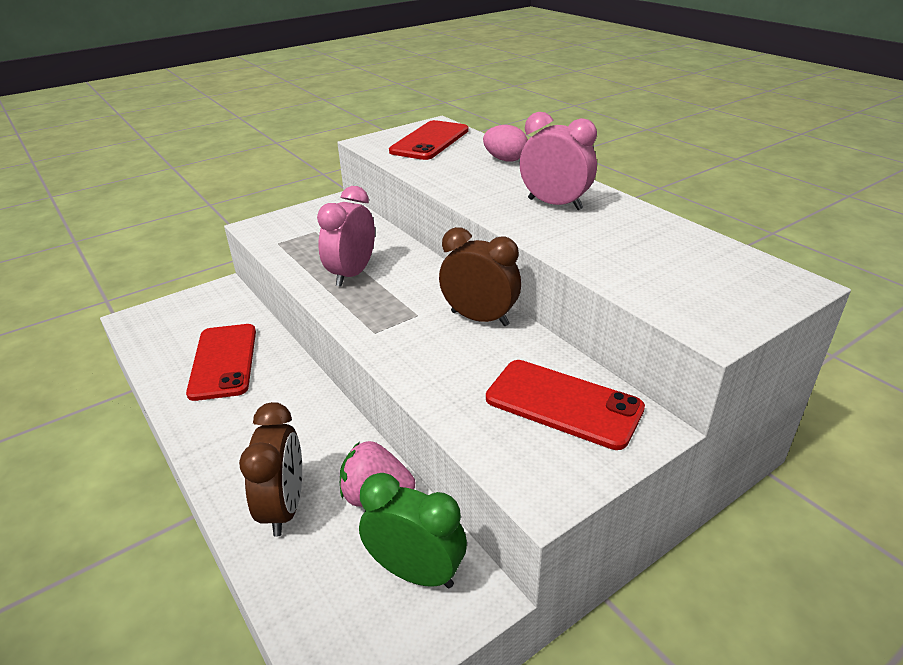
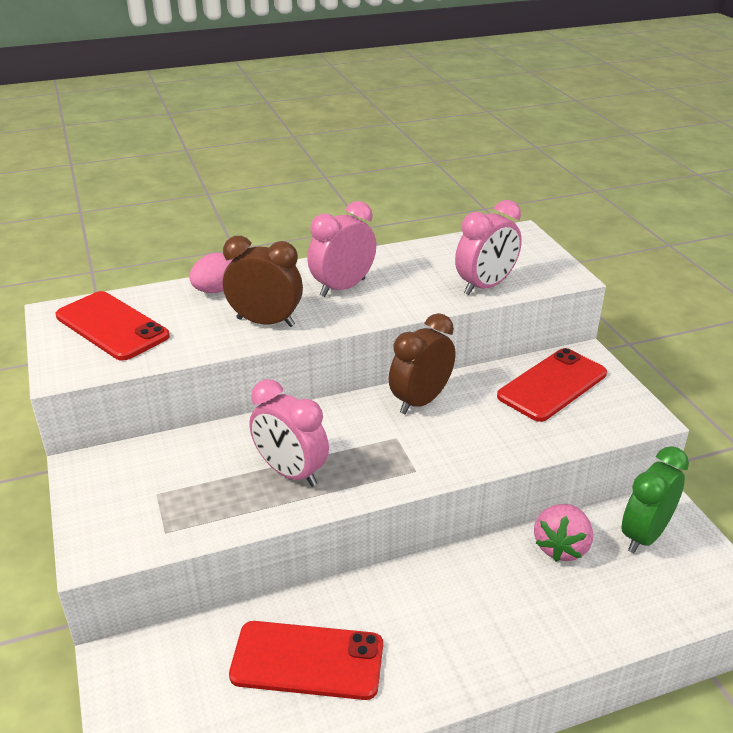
camera: 75 degrees left, 0 degrees up
(284, 508) = (566, 613): brown clock -> brown clock (265, 322)
(628, 275) = (485, 286): none -> pink clock

